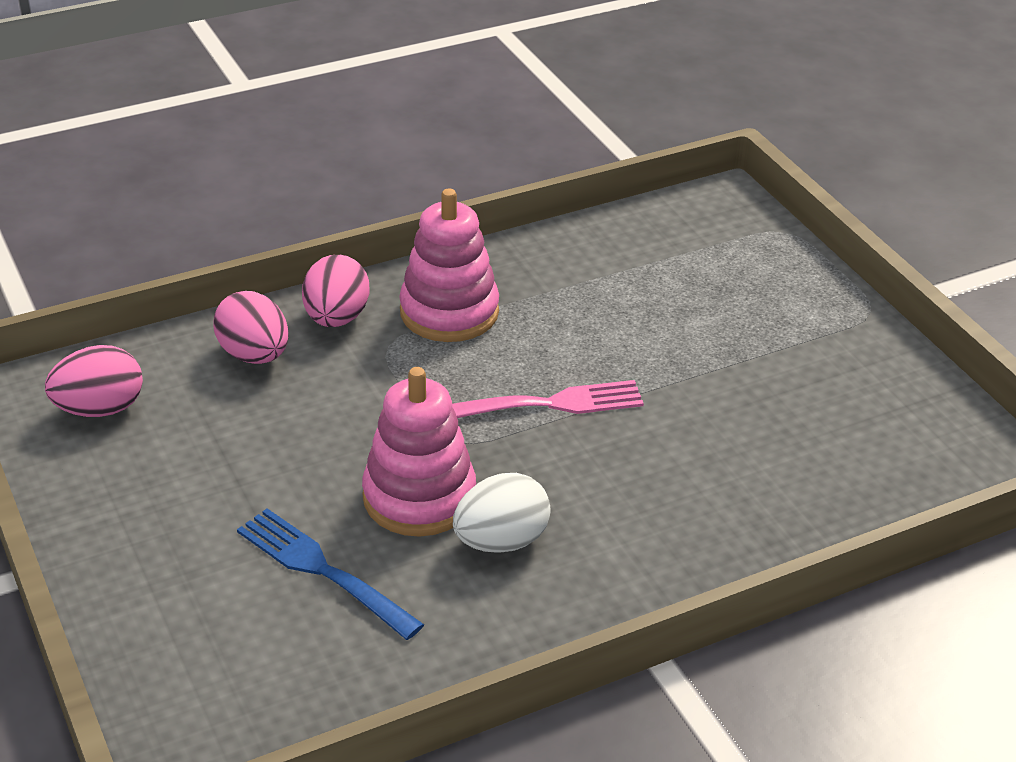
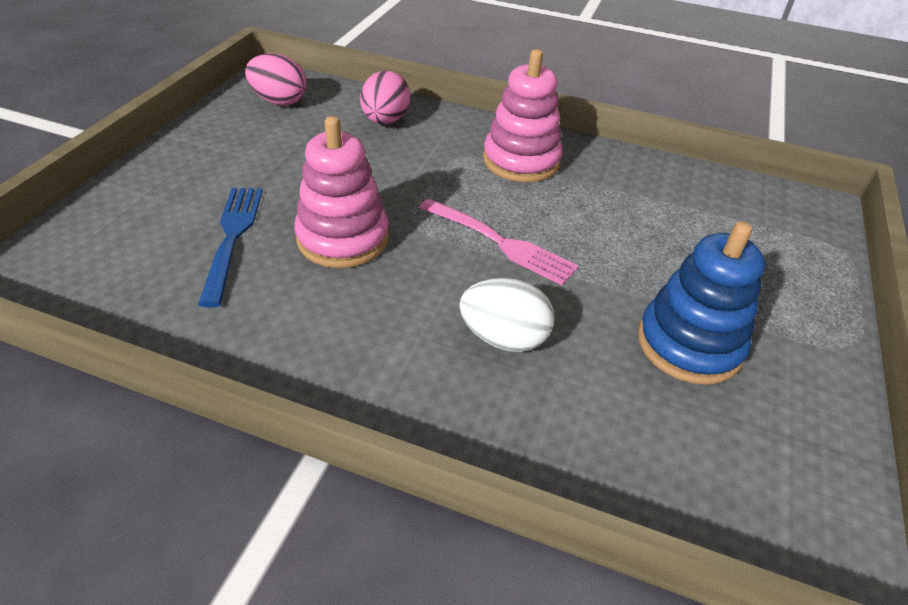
camera: 45 degrees right, 5 degrees up
(336, 318) = (454, 129): pink egg -> none
(501, 541) = (343, 295): white egg -> white egg (503, 338)
(780, 387) = (689, 344): none -> blue stacking toy

